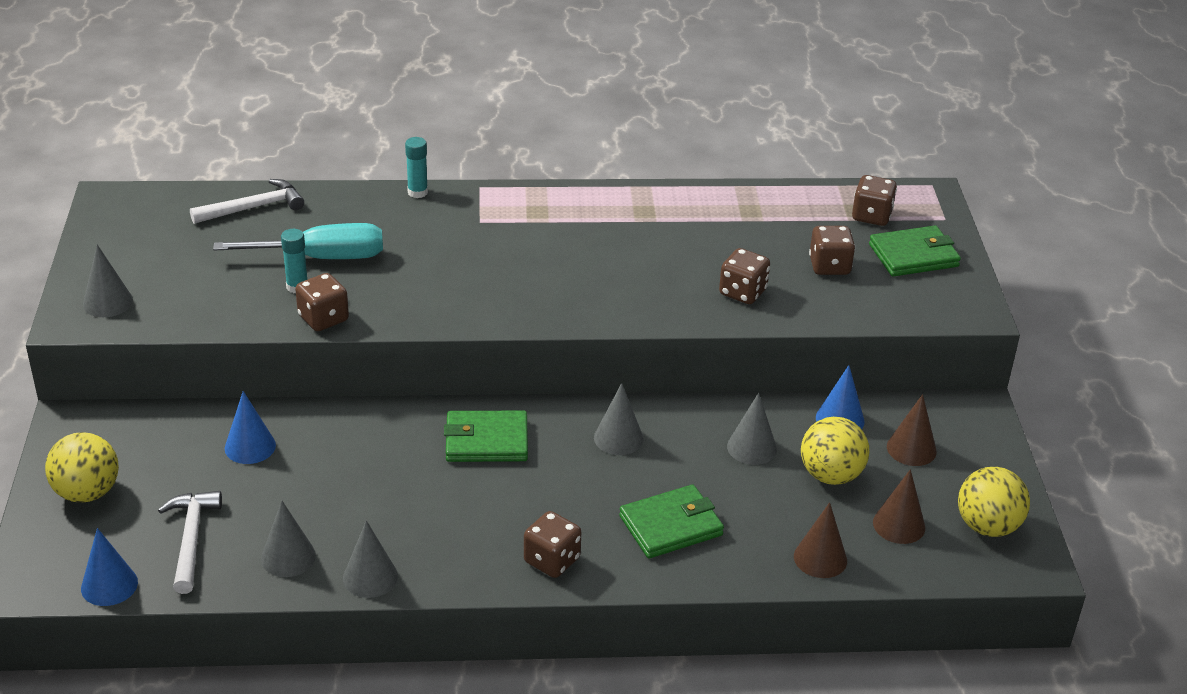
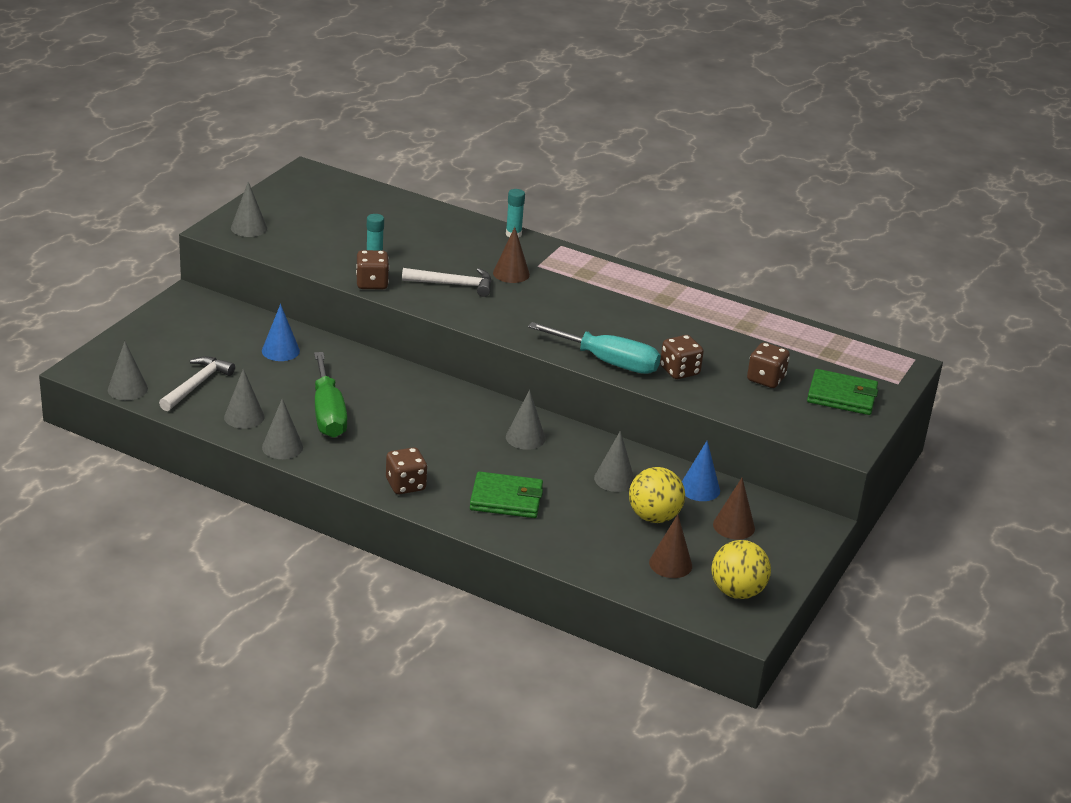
camera: 30 degrees right, 5 degrees down
(87, 492) = (161, 337): yellow ball -> none
(109, 585) = (127, 389): blue cone -> grey cone
(253, 207) = (394, 207): white hammer -> white hammer (453, 284)
(322, 258) = (408, 250): turquoise screwdriver -> turquoise screwdriver (608, 362)
(381, 506) = (328, 413): none -> green screwdriver
(486, 441) = (434, 405): green wallet -> none
(820, 558) = (590, 558): brown cone -> brown cone (511, 273)
(871, 216) = (838, 361): brown dice -> none

